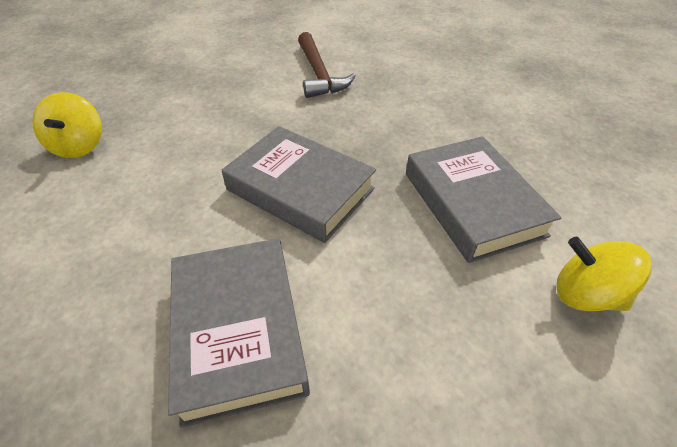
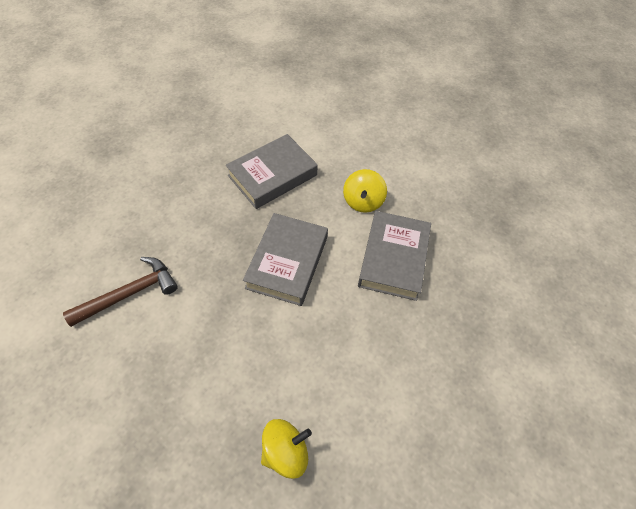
camera: 110 degrees left, 10 degrees up
(239, 330) = (393, 258): grey book -> grey book turned 45 degrees counterclockwise
(585, 294) = (319, 135): yellow spinning top -> yellow spinning top (363, 201)

